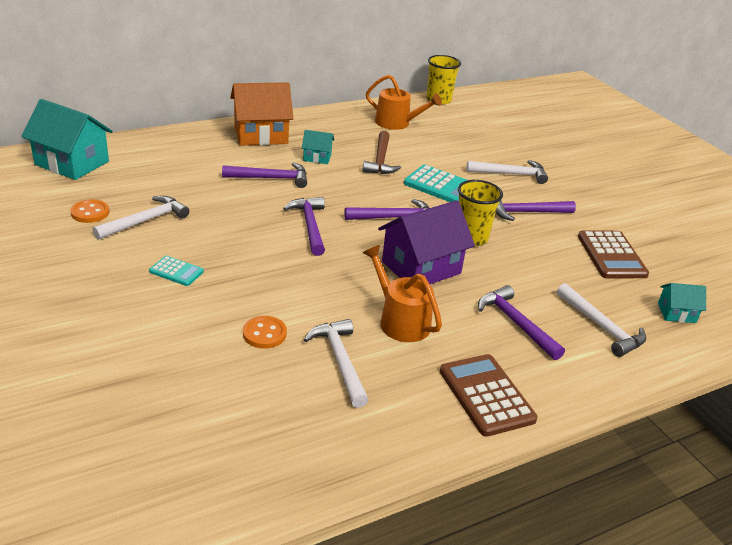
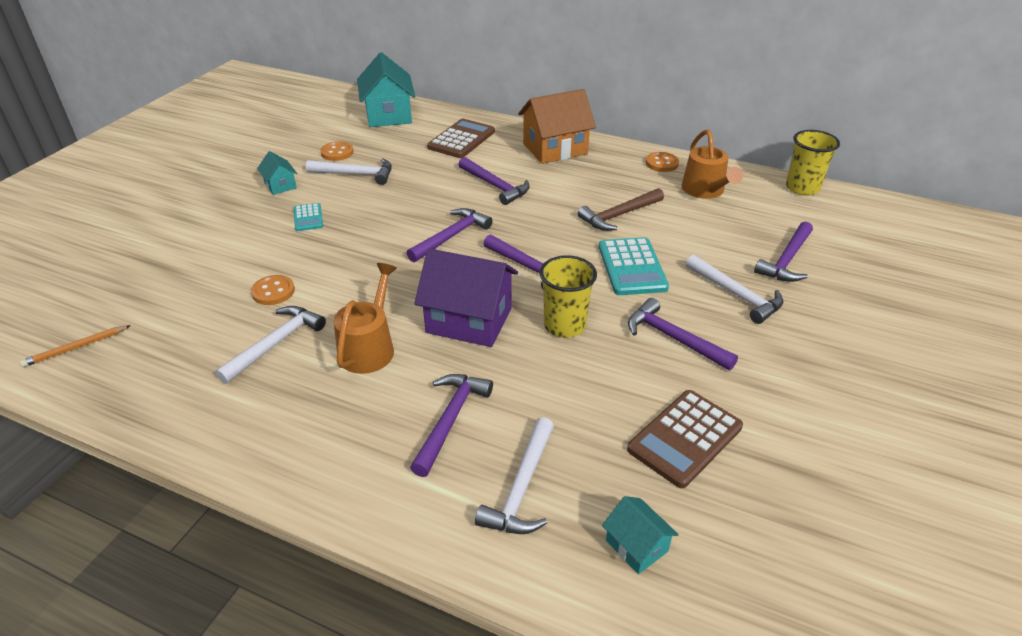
camera: 55 degrees right, 5 degrees up
(193, 481) = (76, 348): none -> orange pencil
(261, 135) = (555, 149): orange house -> orange house turned 60 degrees counterclockwise
(317, 157) = (566, 187): turquoise house -> turquoise house (280, 185)
(344, 116) = (661, 163): none -> orange button
(486, 395) = (309, 450): brown calculator -> brown calculator (461, 140)
(499, 144) = (786, 260): none -> purple hammer

